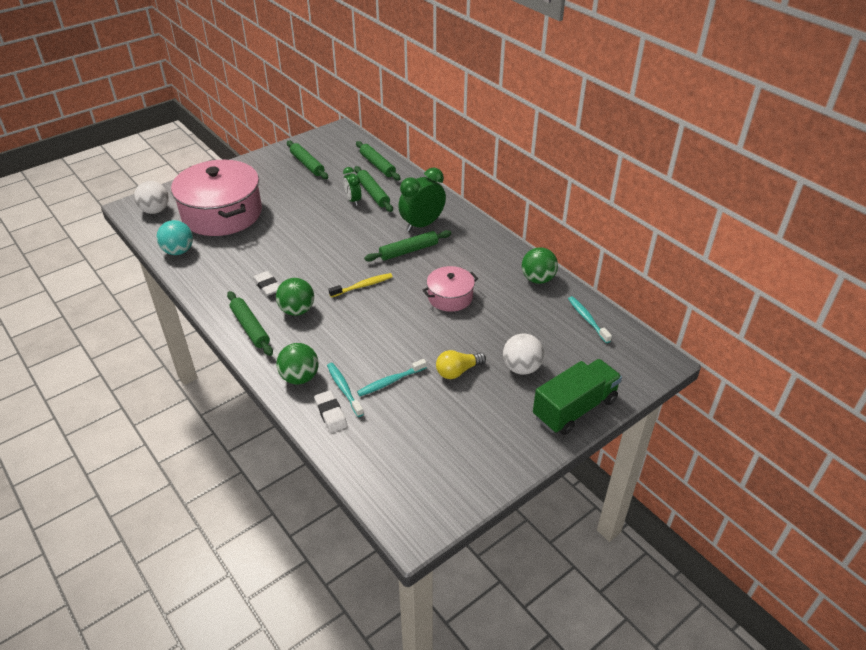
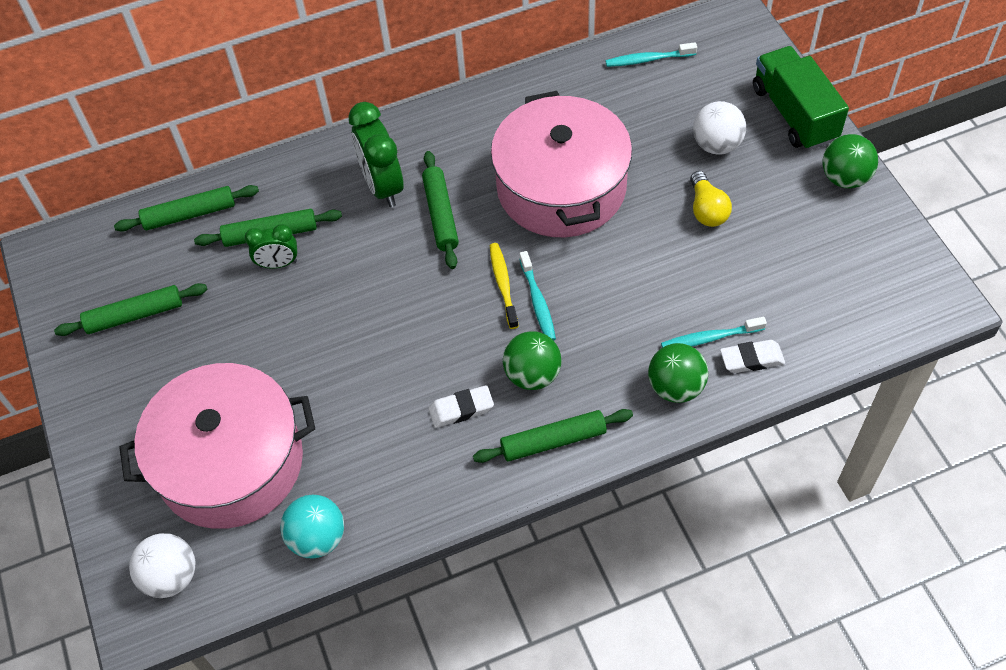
camera: 70 degrees left, 15 degrees up
(390, 381) = (708, 284): turquoise toothbrush -> turquoise toothbrush (538, 302)
(450, 297) = (561, 187): pink pot -> pink pot, size x2.00
(538, 279) = (555, 86): green ball -> green ball (845, 178)

